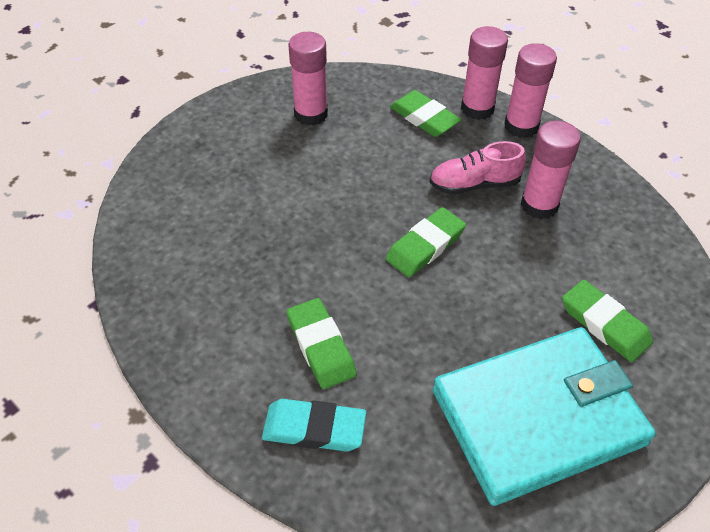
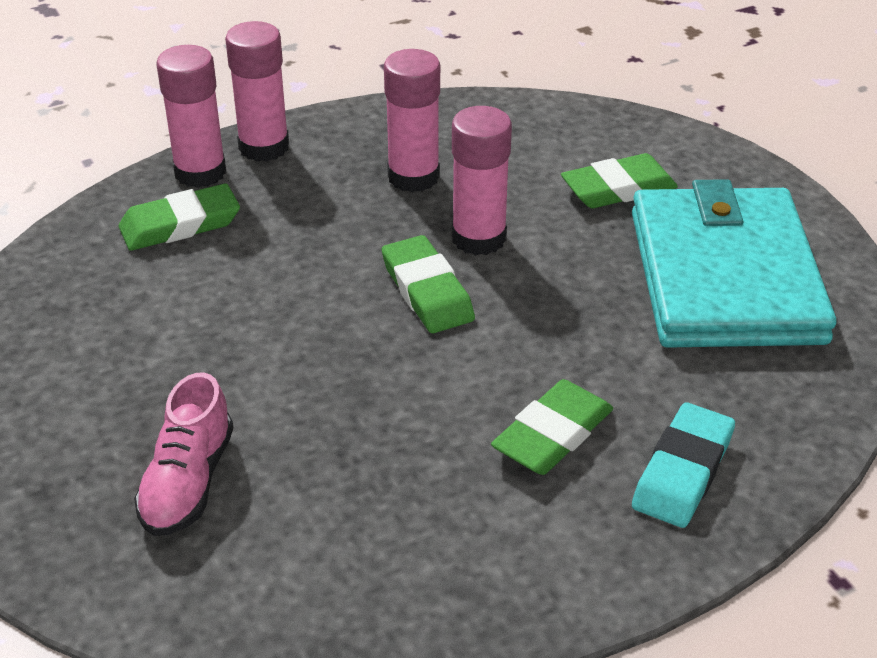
camera: 70 degrees left, 10 degrees down
(311, 114) = (78, 337): pink glue stick -> pink glue stick (478, 238)
(320, 346) = (553, 434): green eraser -> green eraser turned 45 degrees counterclockwise
(474, 184) = (343, 217): pink shoe -> pink shoe (188, 482)

